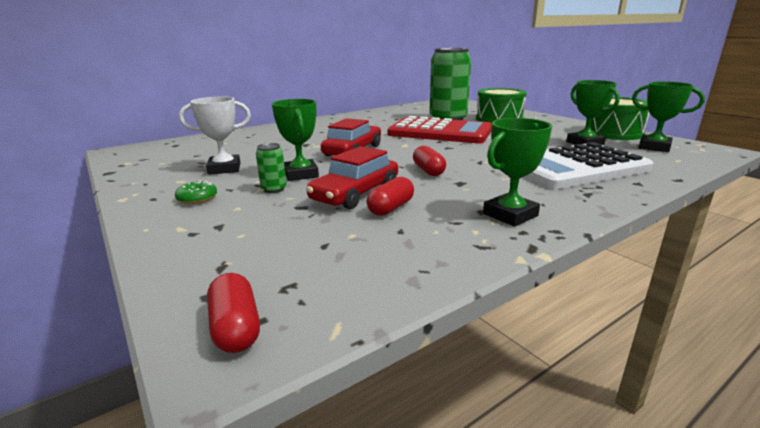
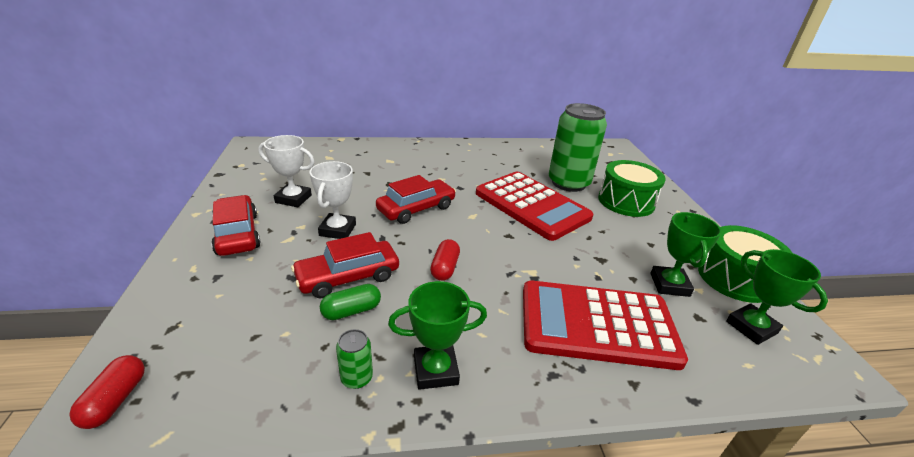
camera: 25 degrees right, 10 degrees up
(197, 198) = (237, 234): green donut -> red car
(274, 189) = (297, 243): green can -> green can (356, 378)
(301, 174) = (337, 230): green trophy -> white trophy
(391, 208) = (351, 311): red capsule -> green capsule
(575, 167) = (597, 325): white calculator -> red calculator

